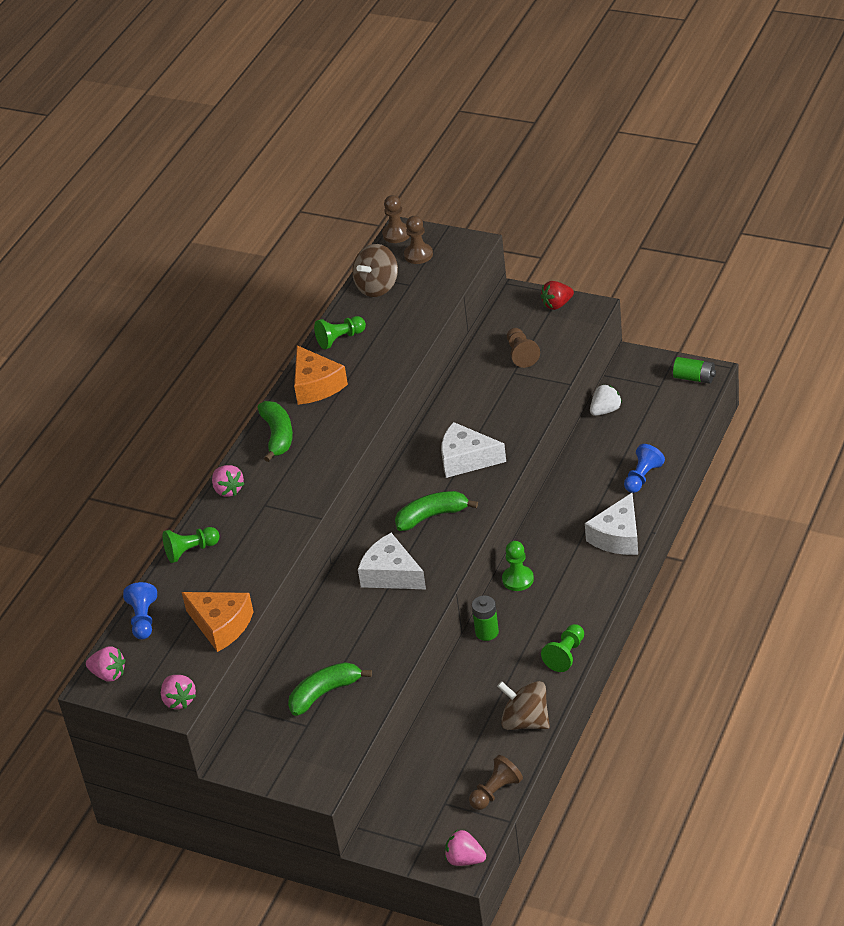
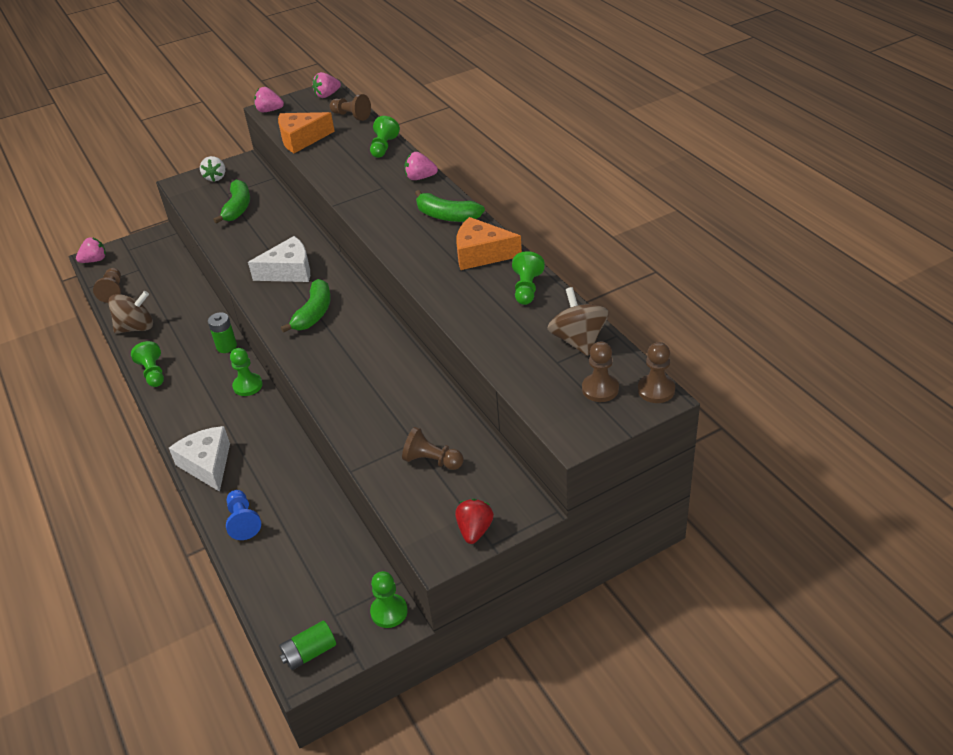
camera: 125 degrees right, 0 degrees up
(143, 619) = (351, 116): blue pawn -> brown pawn
(466, 459) = (347, 359): white cheese -> none
(605, 410) = (352, 550): white strawberry -> white strawberry (216, 177)
(630, 365) = (389, 612): none -> green pawn

